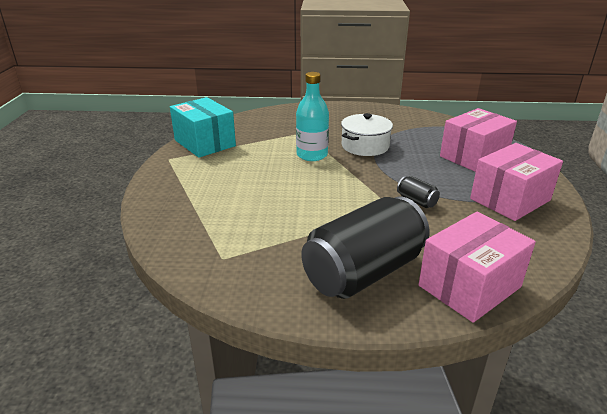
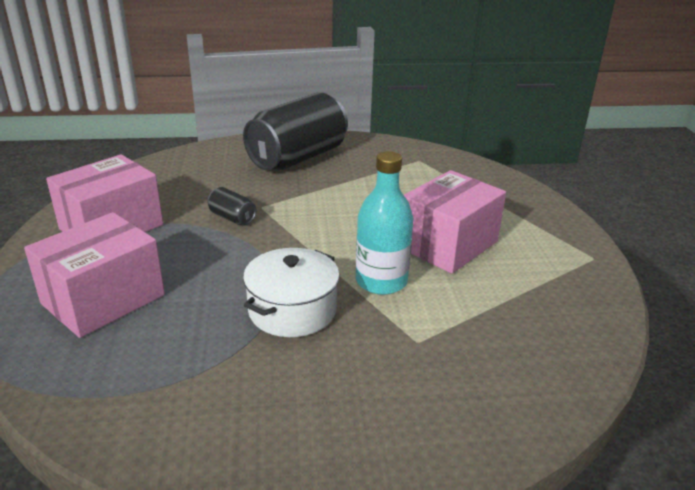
camera: 170 degrees right, 0 degrees up
(205, 143) = (576, 295): turquoise box -> none
(469, 286) = (213, 154): pink box -> pink box (448, 244)

